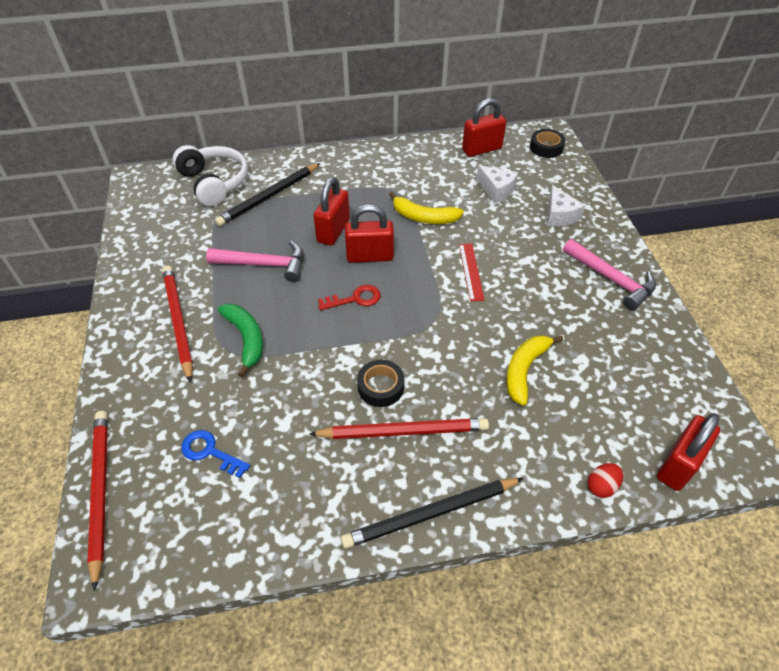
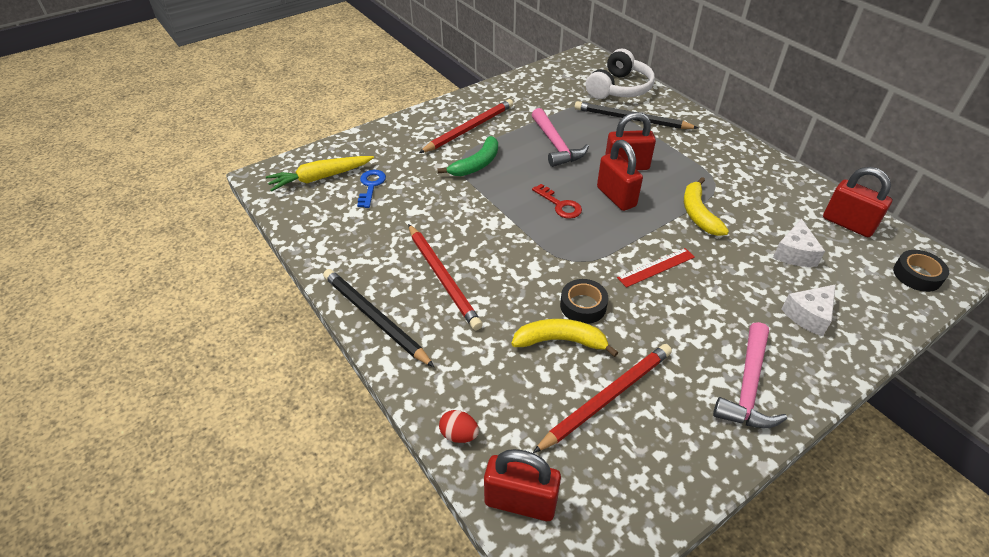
camera: 65 degrees right, 5 degrees down
(100, 492) = (320, 154): red pencil -> red pencil (607, 397)
(152, 505) = (320, 178): none -> yellow carrot
(380, 387) = (478, 250): black tape -> black tape (583, 306)

